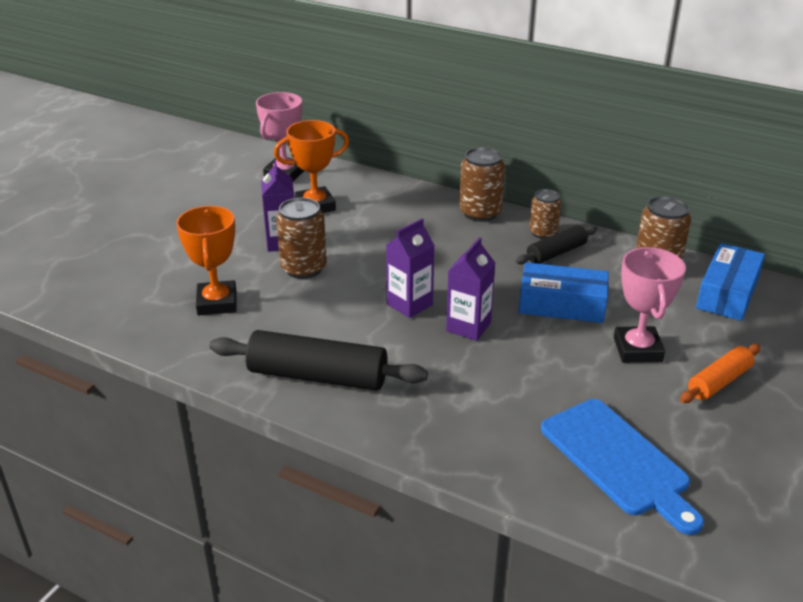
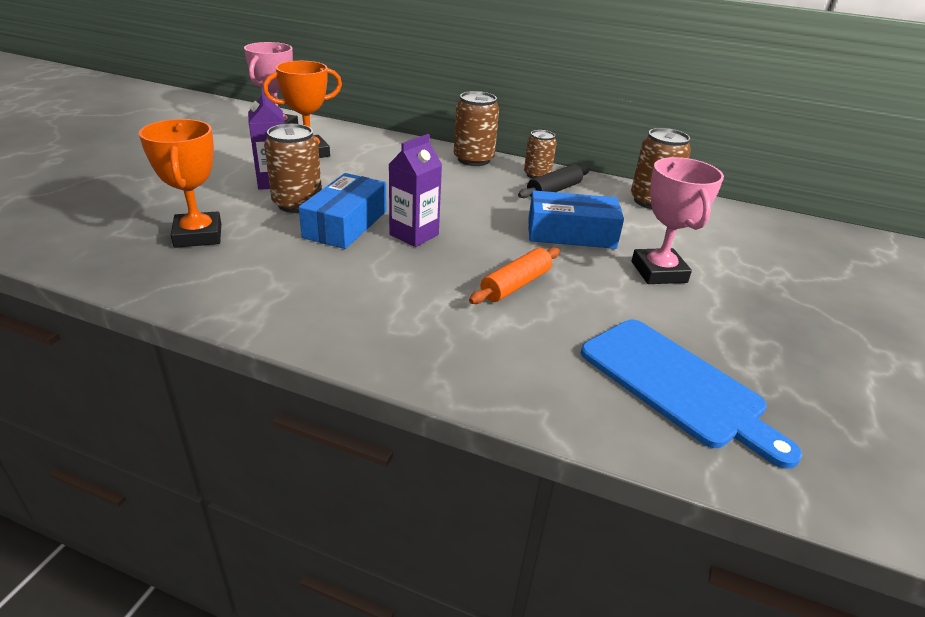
camera: 10 degrees left, 0 degrees up
(318, 376) = (315, 306): black rolling pin -> none
(468, 327) = (479, 254): purple carton -> none
(719, 382) = (750, 300): orange rolling pin -> orange rolling pin (516, 285)
(727, 293) = (725, 222): blue box -> blue box (345, 224)

